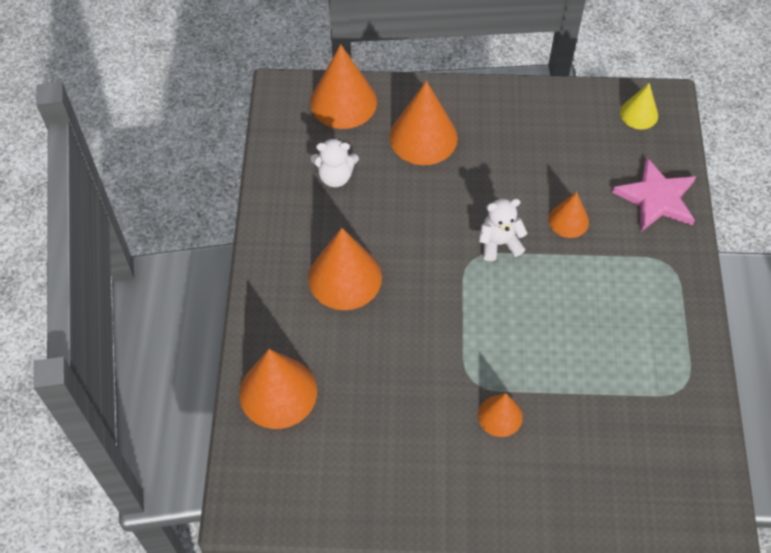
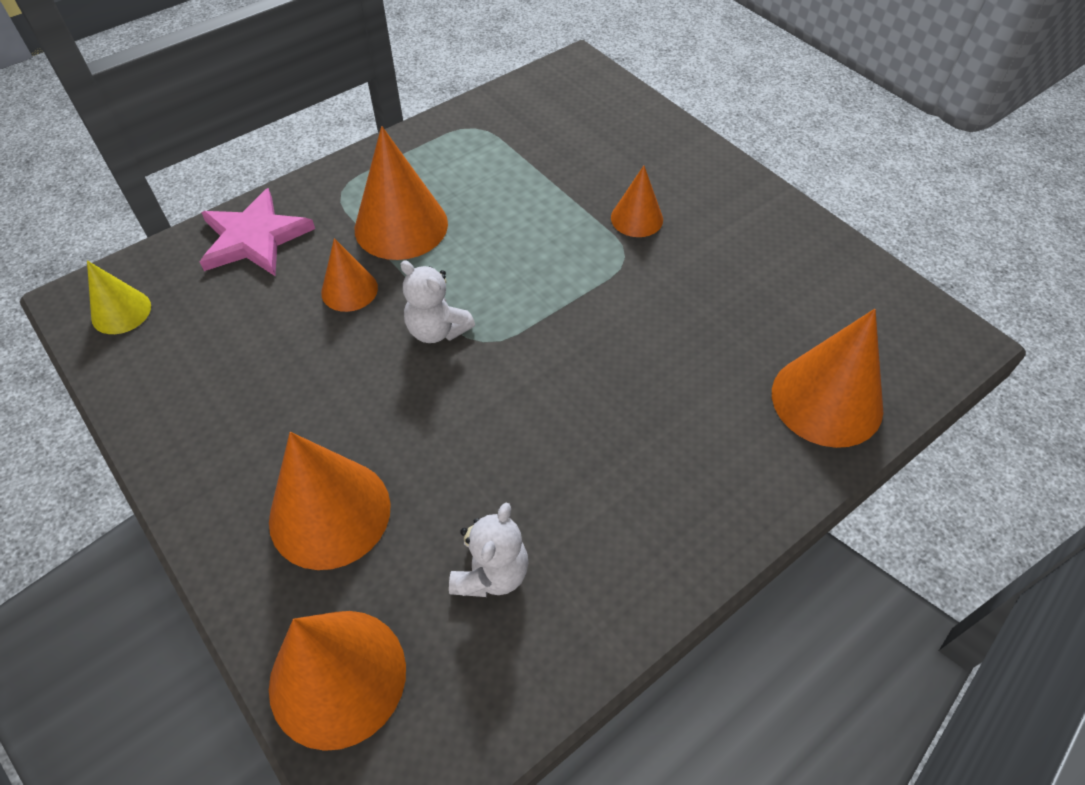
camera: 130 degrees left, 5 degrees down
(335, 176) = (491, 573): white teddy bear -> white teddy bear turned 60 degrees clockwise
(345, 277) = (629, 443): orange cone -> orange cone (401, 226)

